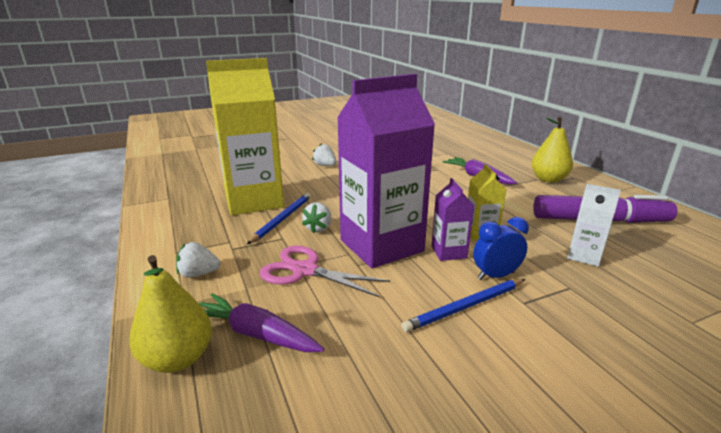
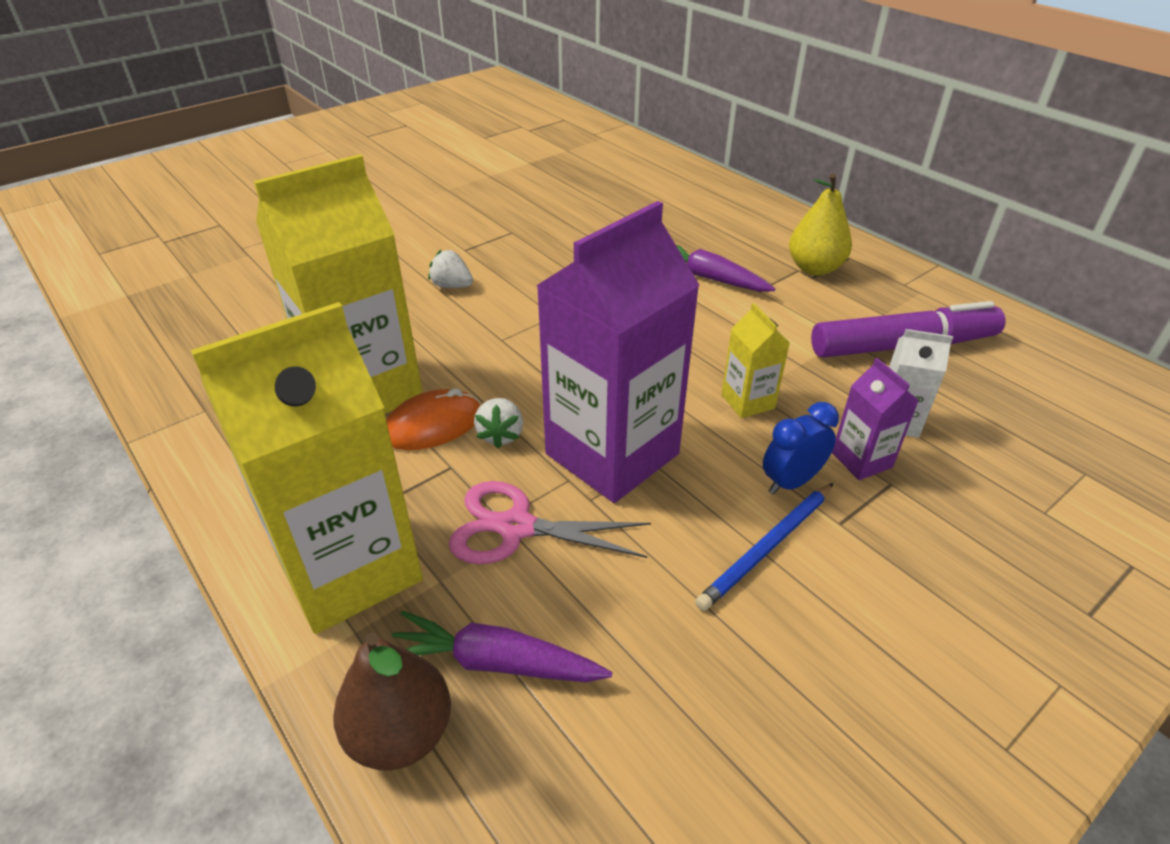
camera: 15 degrees left, 15 degrees up
(178, 359) = (400, 733): yellow pear -> brown pear
(198, 274) = (349, 568): white strawberry -> yellow carton
(282, 219) = (433, 425): blue pencil -> orange mouse
(449, 252) = (714, 448): purple carton -> purple carton (861, 460)

